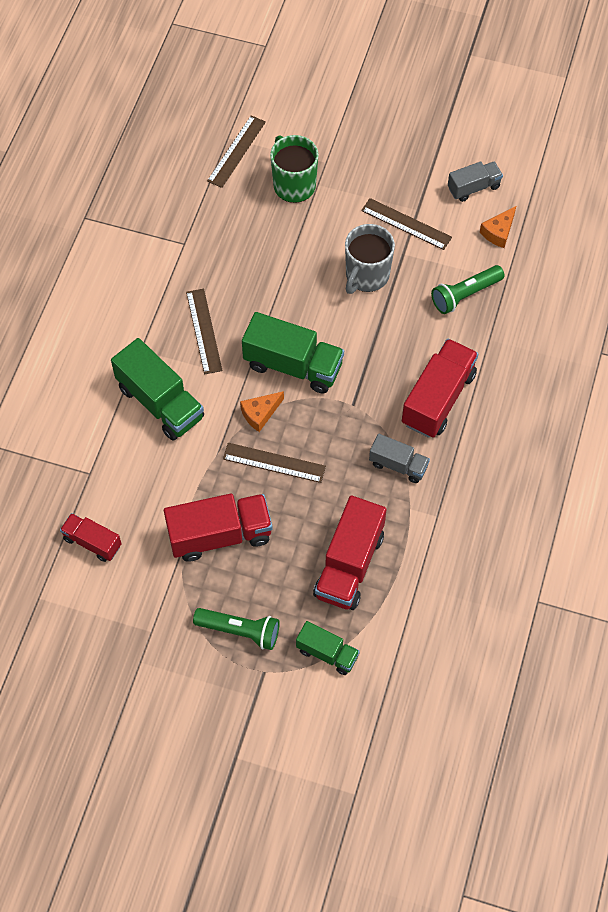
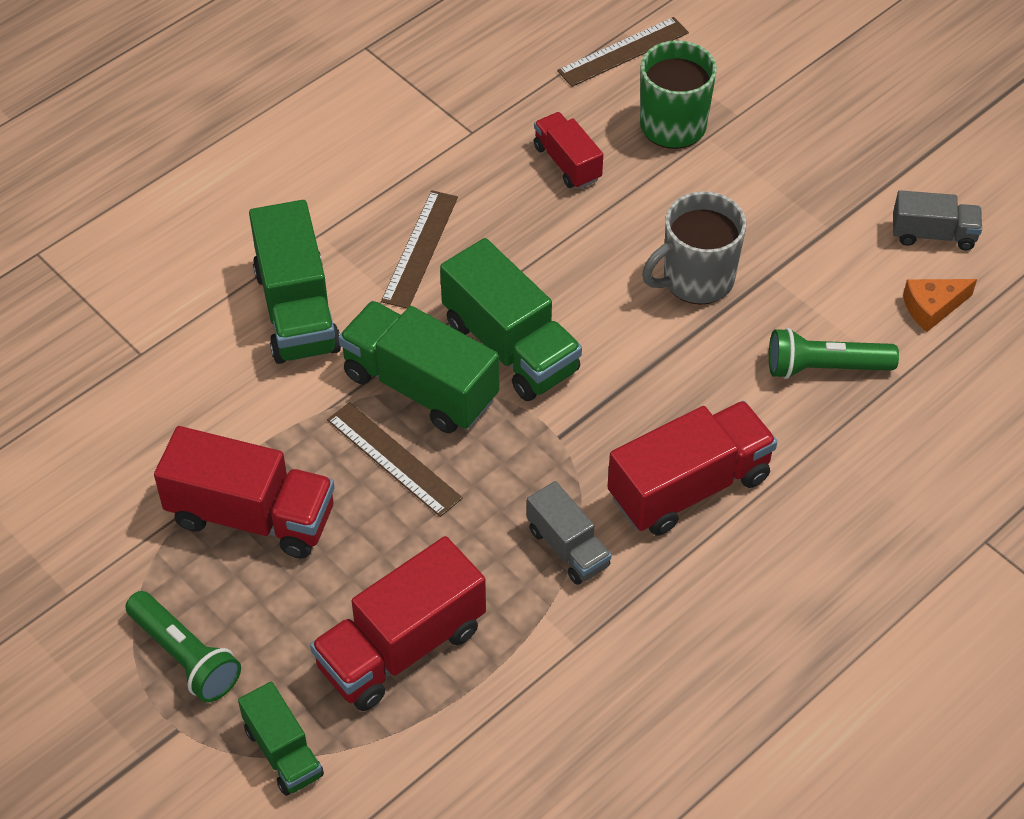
camera: 30 degrees right, 10 degrees down
(92, 542) = (79, 441): red truck -> red truck (567, 163)
(260, 413) = (420, 387): orange cheese -> green truck
(406, 224) = (800, 239): brown ruler -> none

